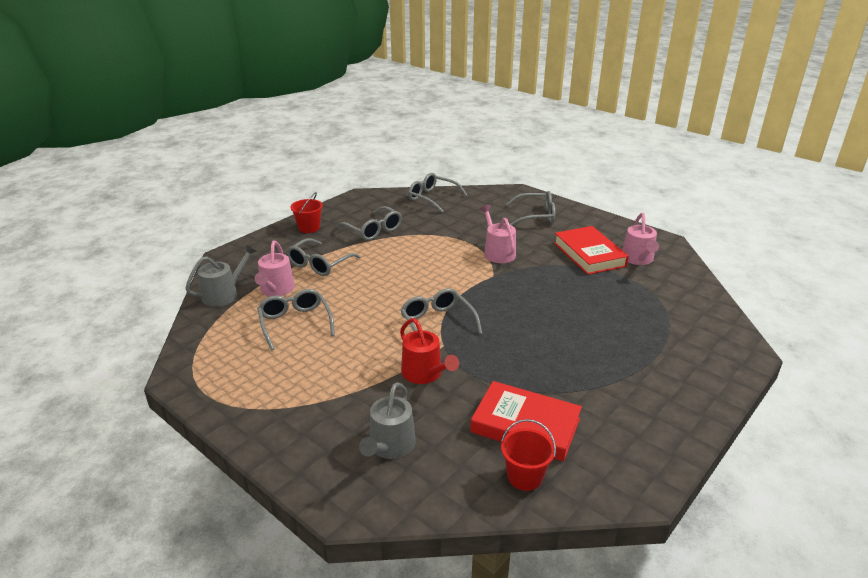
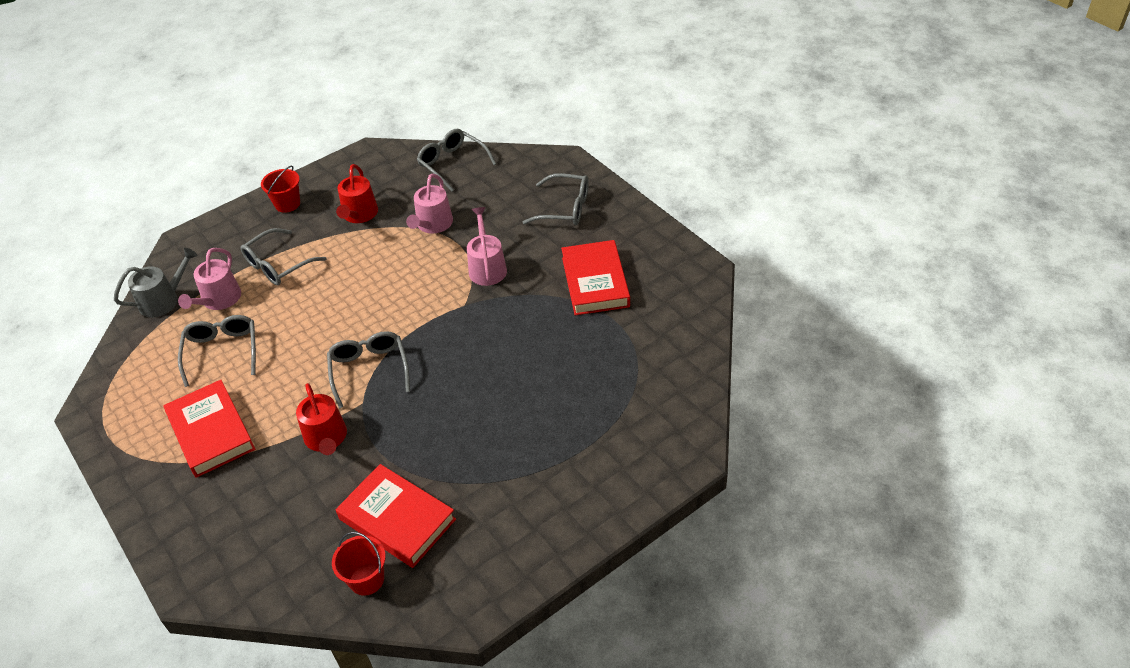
camera: 15 degrees right, 15 degrees up
(311, 380) = (211, 432): none -> red book
(373, 230) = (359, 215): grey glasses -> red watering can
(390, 446) = (255, 524): grey watering can -> none
(638, 259) = (651, 296): pink watering can -> pink watering can (433, 224)

